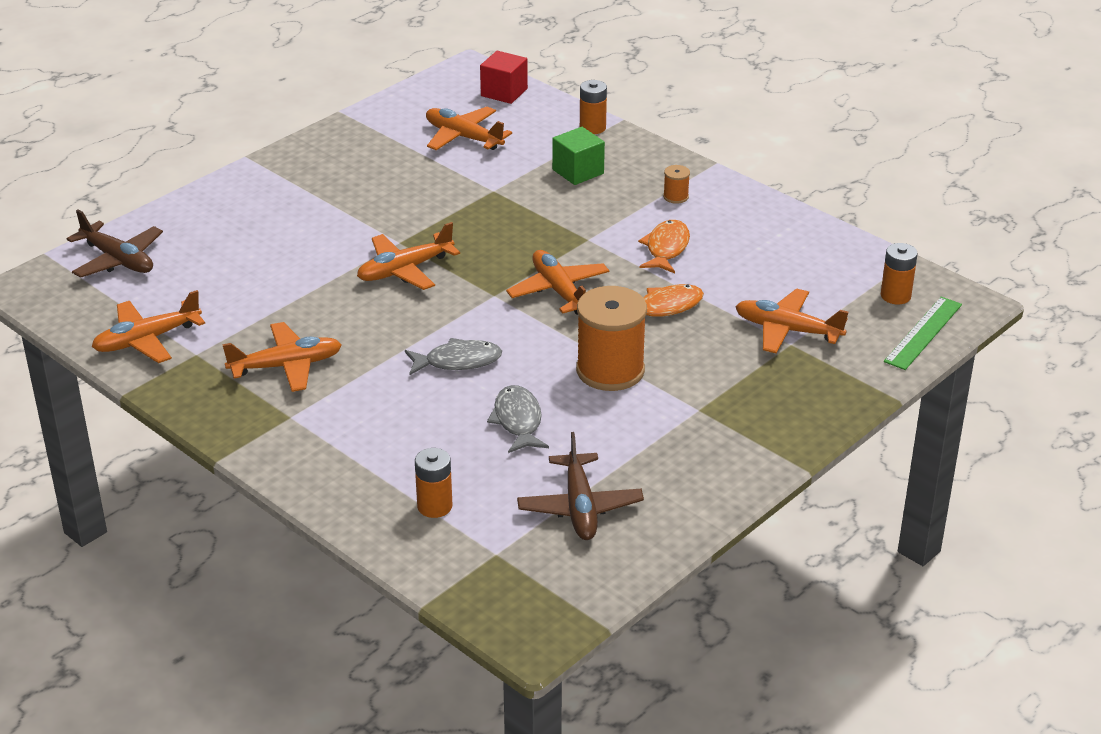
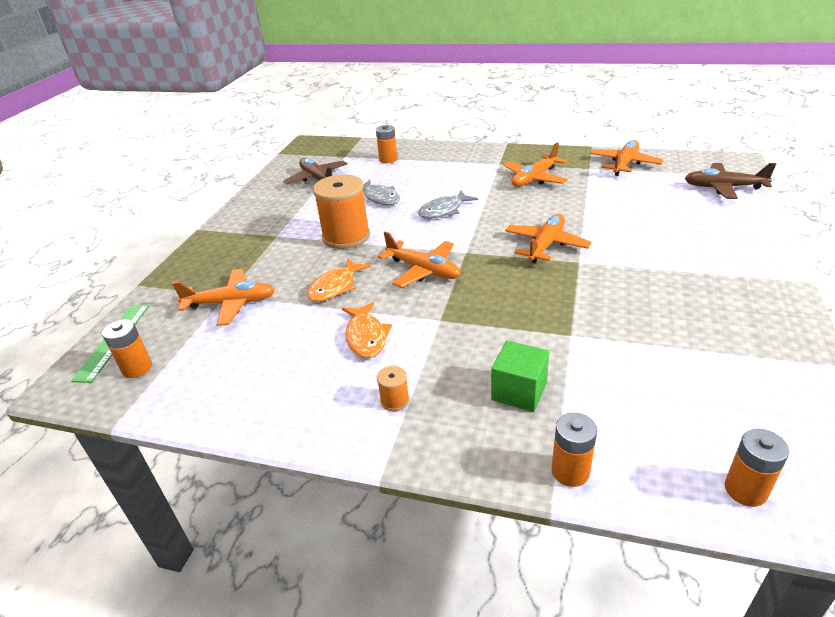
camera: 155 degrees right, 0 degrees up
(463, 137) = (681, 387): orange plane -> none
(504, 92) = (745, 490): red cube -> orange battery

